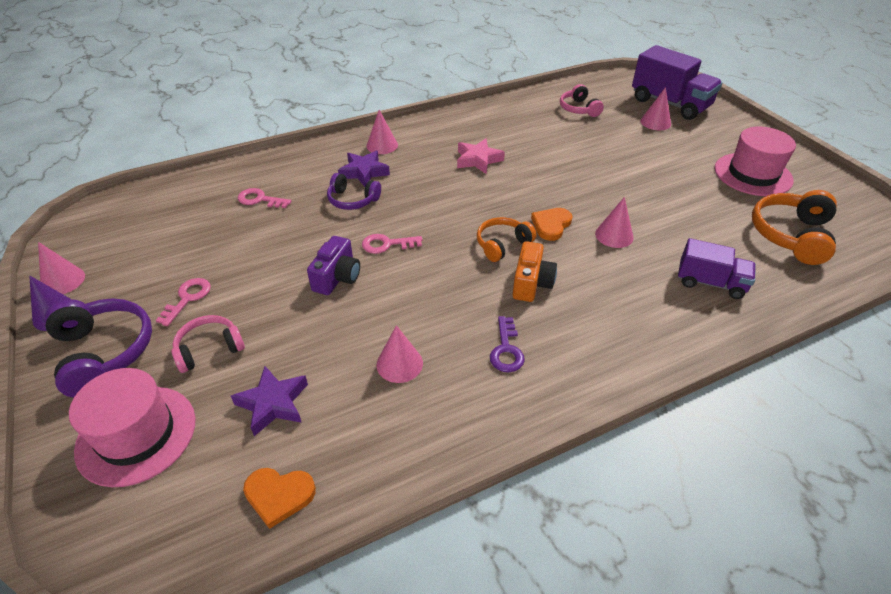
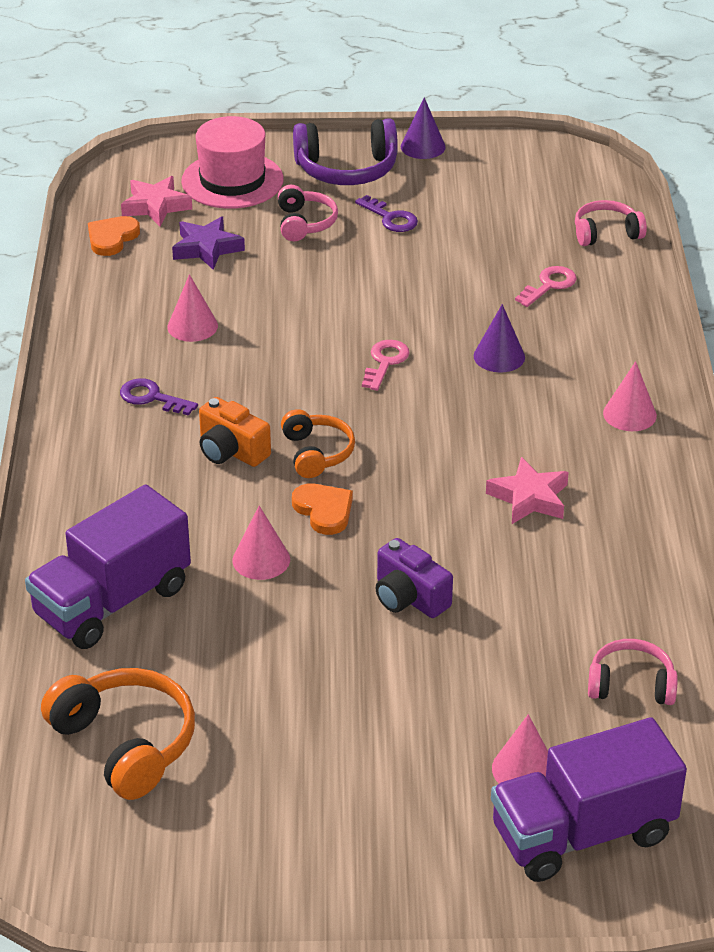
camera: 115 degrees right, 5 degrees down
(63, 281) = (475, 150): pink cone -> none
(184, 191) = (606, 233): none -> pink headphones
(188, 298) = (390, 218): pink key -> purple key
(203, 483) = (156, 206): none -> pink star
(337, 277) = (351, 314): purple camera -> purple camera (409, 597)
(352, 200) = (499, 356): purple headphones -> purple cone
(364, 172) = (563, 380): purple star -> none
(710, 283) = (112, 602): purple truck -> purple truck, size x1.63
(753, 174) = (287, 802): pink hat -> none

